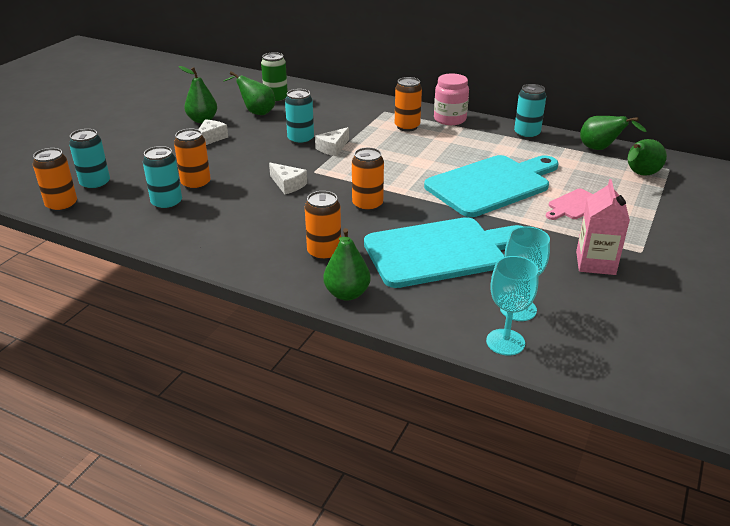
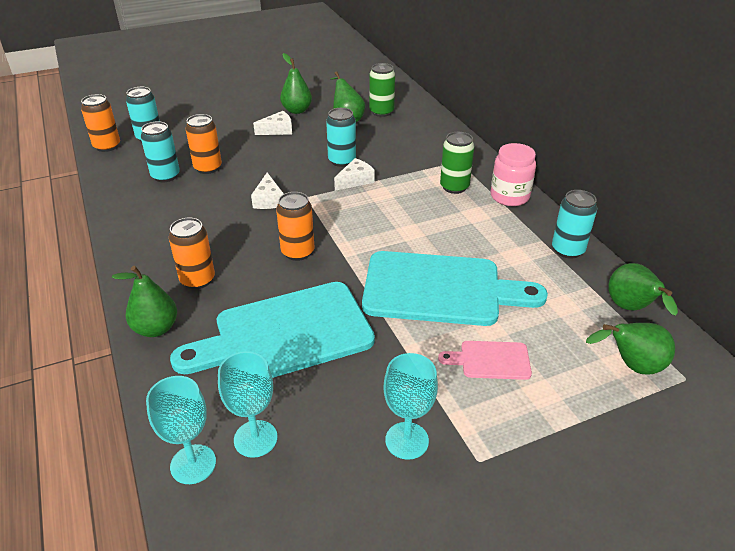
camera: 40 degrees right, 5 degrees up
(333, 148) = (355, 180): white cheese -> white cheese turned 150 degrees clockwise
(407, 127) = (454, 187): orange can -> green can
(441, 251) = (285, 334): turquoise cutting board -> turquoise cutting board turned 135 degrees clockwise
(595, 263) = (407, 440): pink carton -> turquoise goblet

